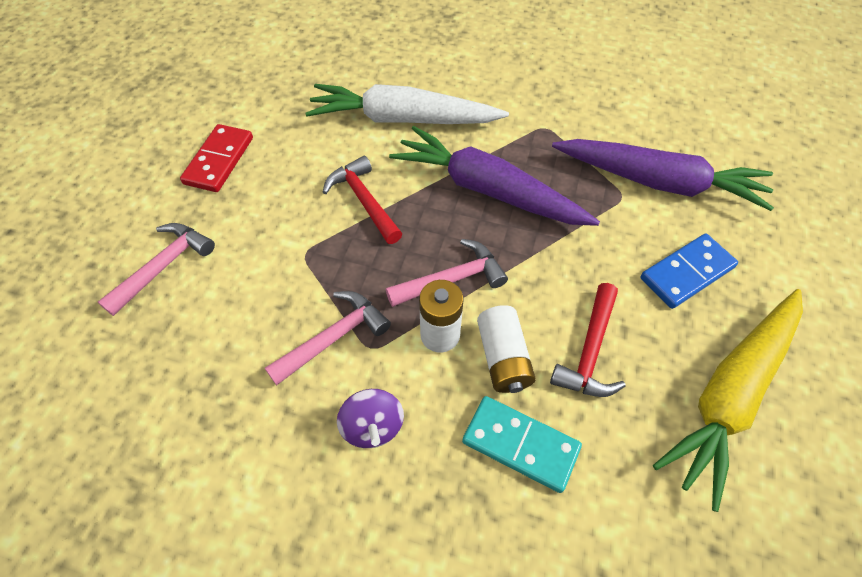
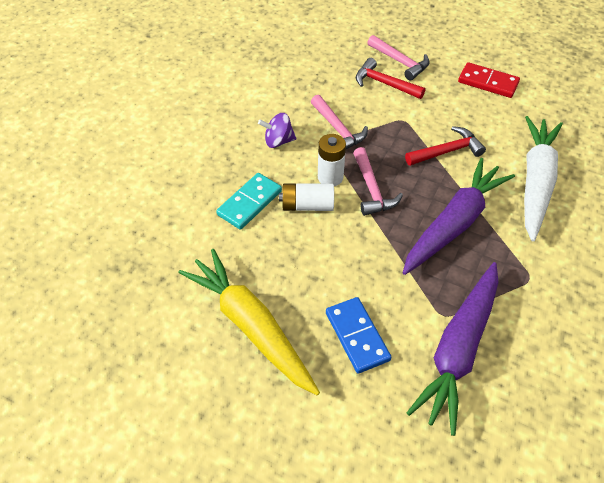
camera: 100 degrees right, 5 degrees down
(590, 351) = (302, 253): red hammer -> red hammer (384, 84)

